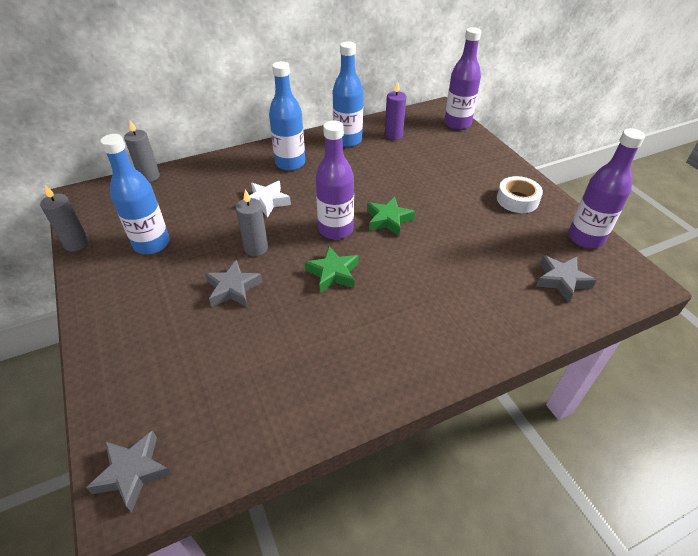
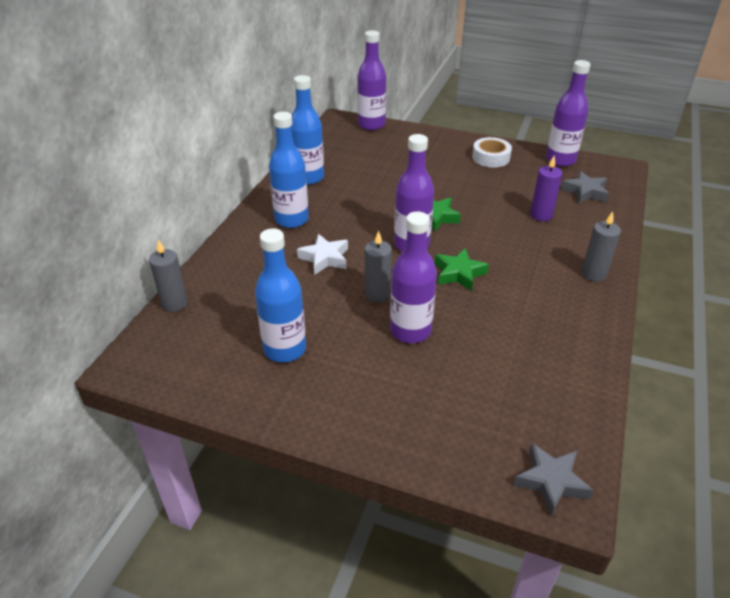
camera: 45 degrees left, 5 degrees down
(76, 243) = (210, 398): grey candle -> grey candle (593, 274)
(233, 288) = (410, 331): grey star -> purple bottle
(393, 135) = (338, 156): purple candle -> purple candle (541, 215)

